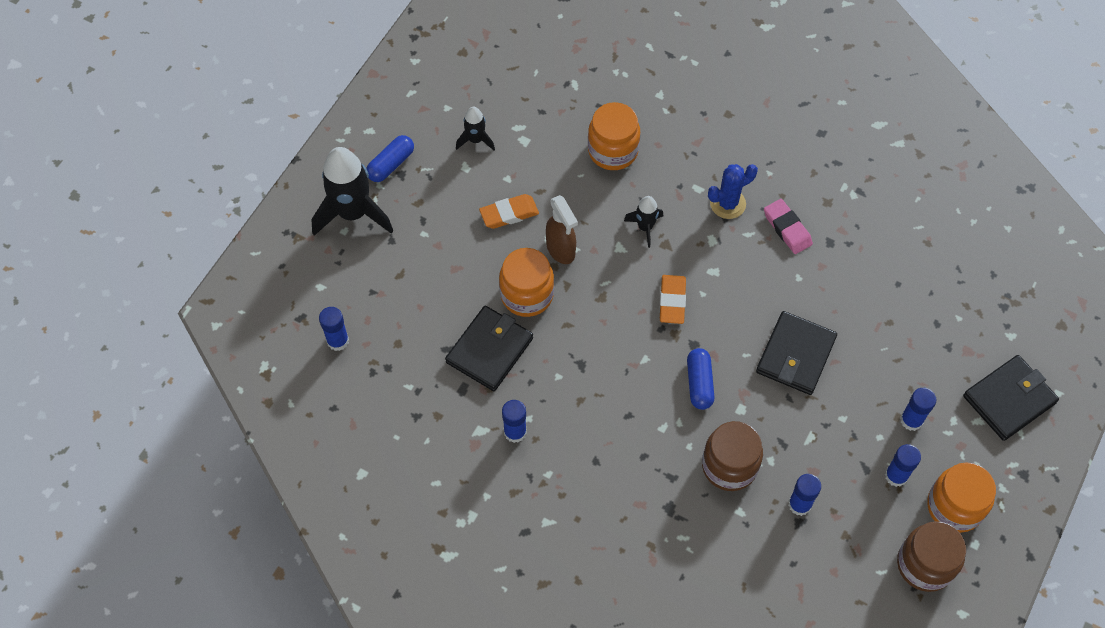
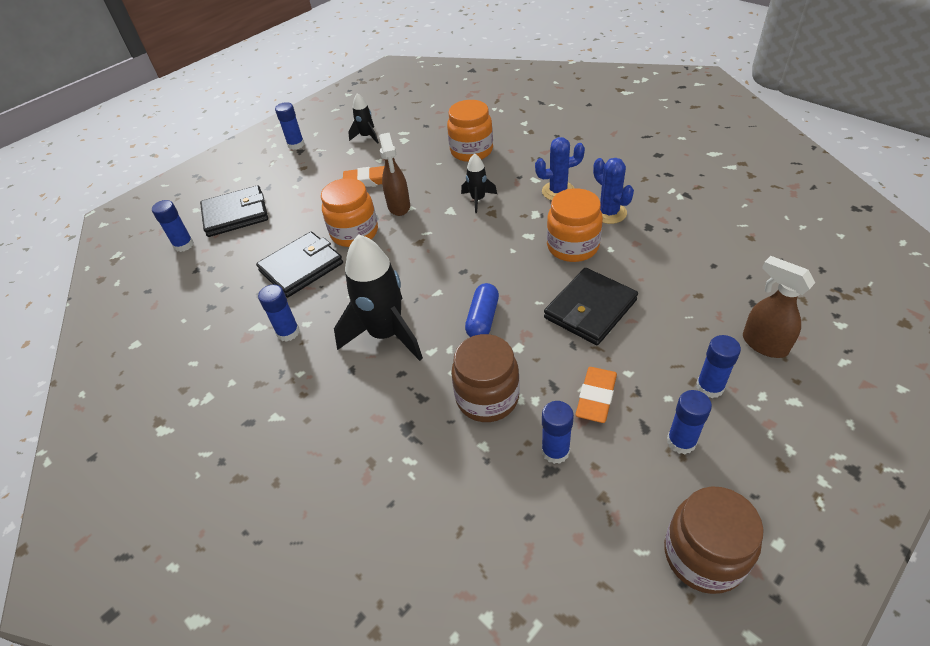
camera: 20 degrees right, 15 degrees down
(353, 213) = (250, 169): black rocket -> black rocket (386, 334)
(391, 164) = (296, 145): blue capsule -> blue glue stick
(672, 301) = (481, 252): orange eraser -> orange eraser (596, 397)
(787, 228) = (609, 213): pink eraser -> blue cactus
(950, 368) = (763, 344): none -> brown spray bottle
(954, 507) = (753, 491): orange jar -> orange jar (572, 246)
(1009, 399) = (836, 385): black wallet -> black wallet (236, 214)

